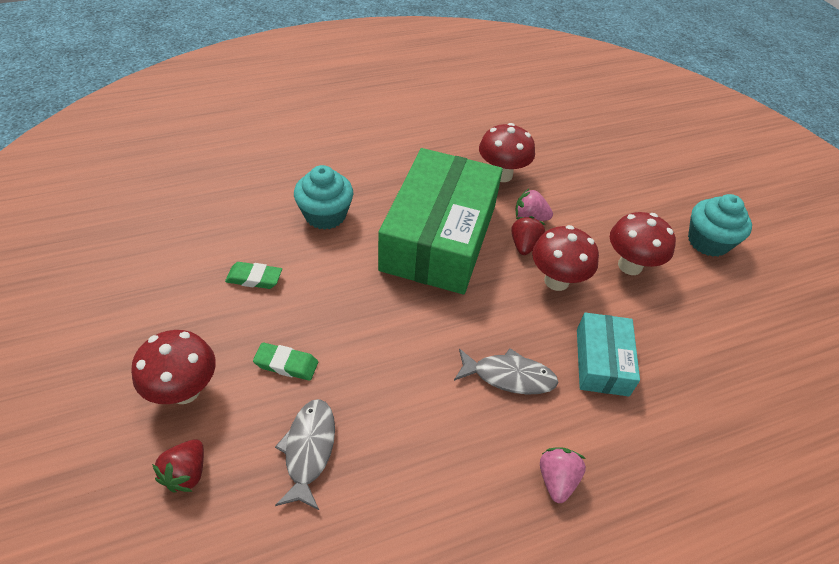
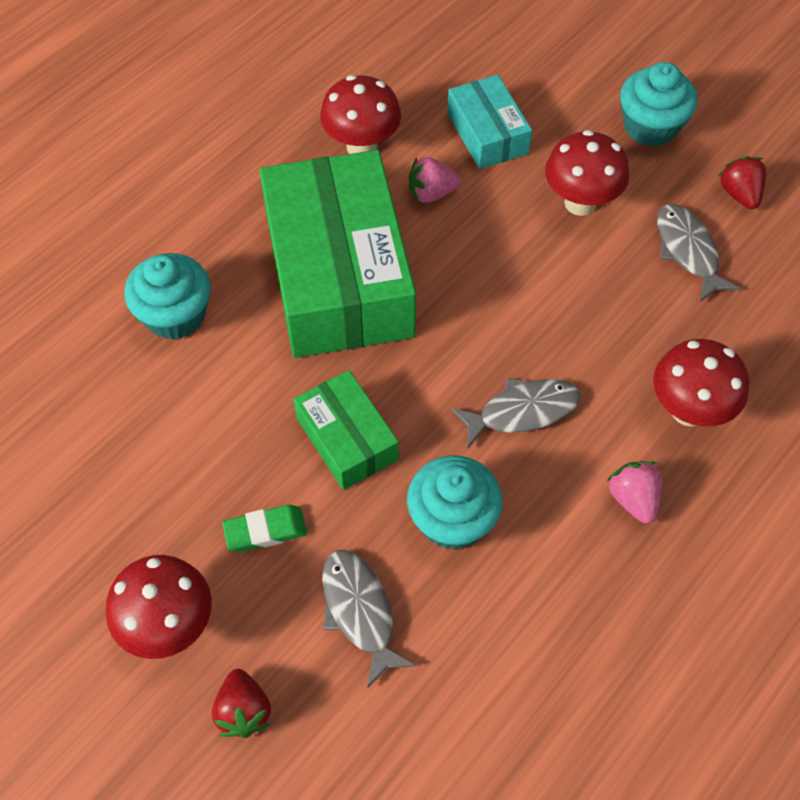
camera: 25 degrees left, 10 degrees up
(254, 278) = (147, 446): green eraser -> none
(378, 334) = (346, 439): none -> green box
(413, 422) = (452, 519): none -> turquoise cupcake
(524, 245) = (446, 235): red strawberry -> red strawberry (739, 194)
(556, 281) = (509, 265): red mushroom -> red mushroom (688, 410)
(602, 362) = (610, 341): turquoise box -> turquoise box (487, 133)
(695, 330) = (688, 251): none -> grey fish

